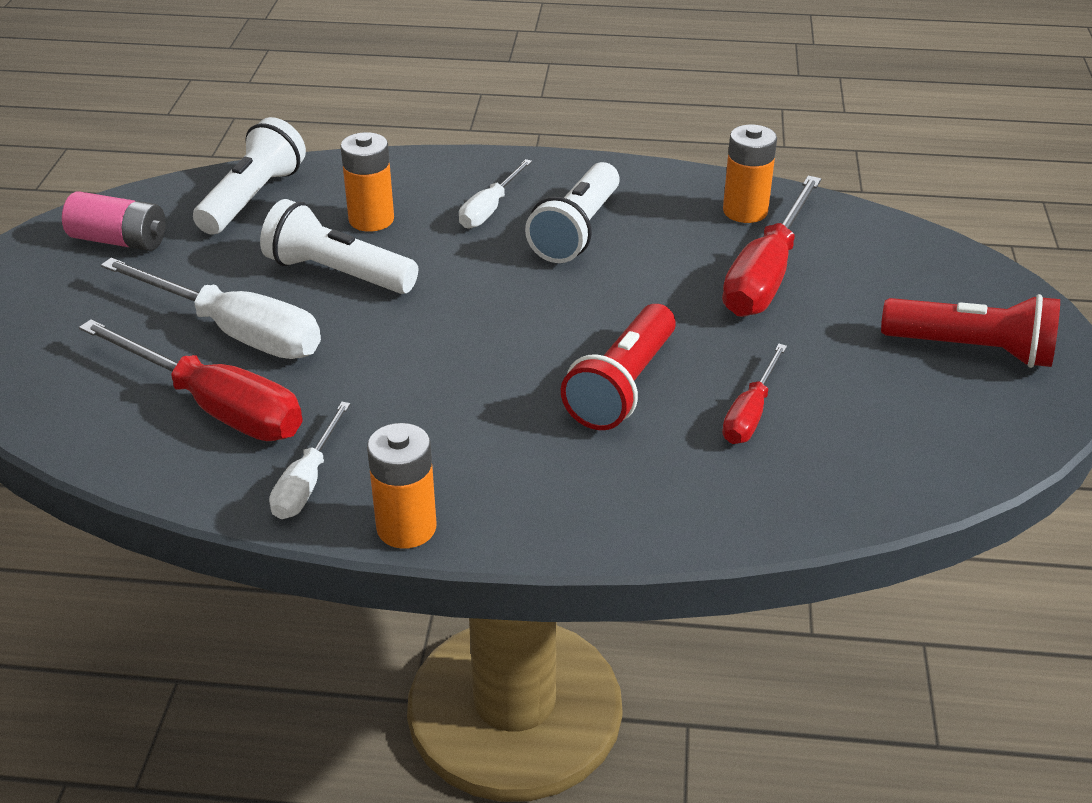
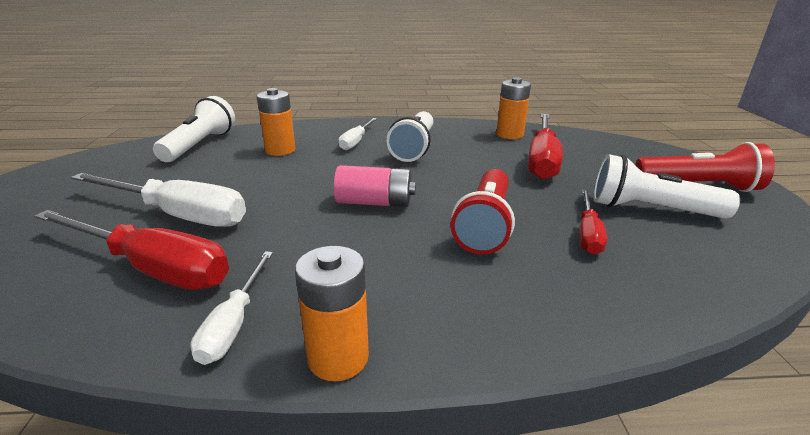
camera: 10 degrees left, 10 degrees down
(119, 240) = (98, 170): pink battery -> pink battery (374, 203)
(337, 273) = (258, 177): white flashlight -> white flashlight (650, 209)

